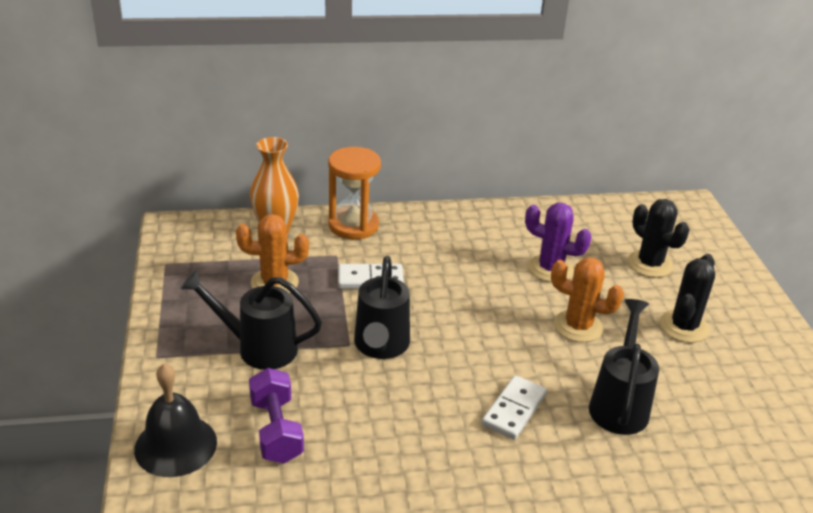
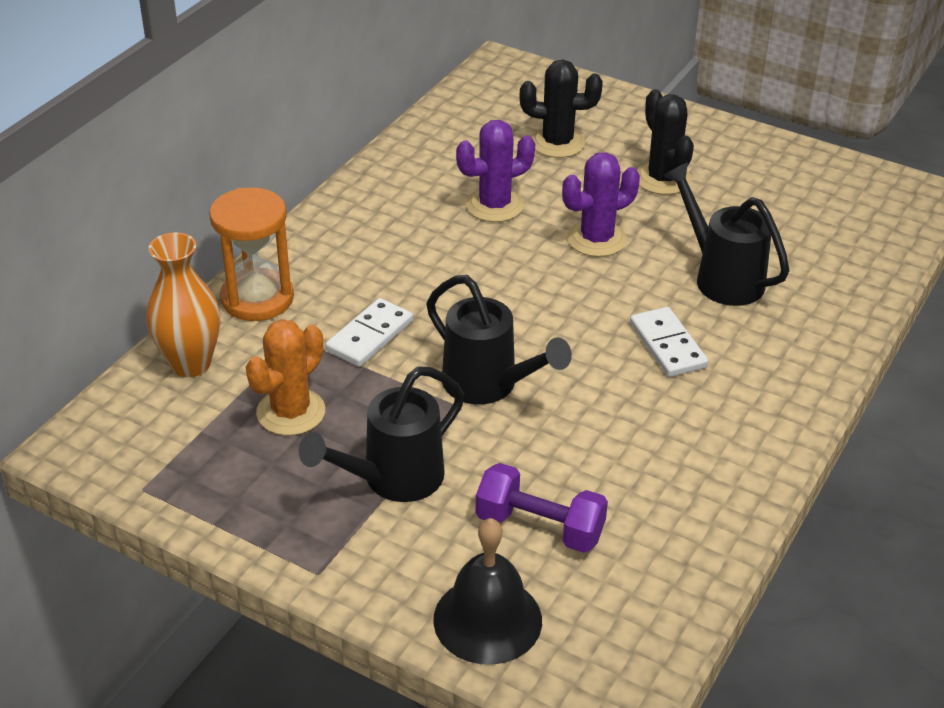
camera: 50 degrees left, 5 degrees up
(578, 326) = (596, 239): orange cactus -> purple cactus

